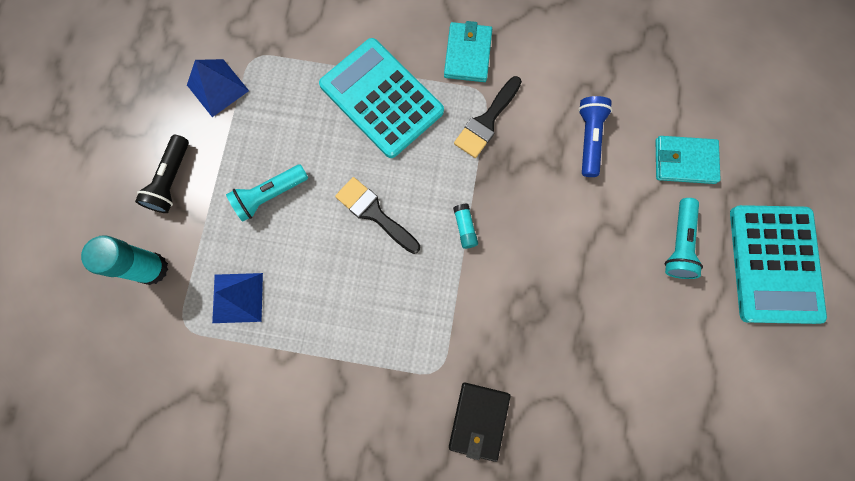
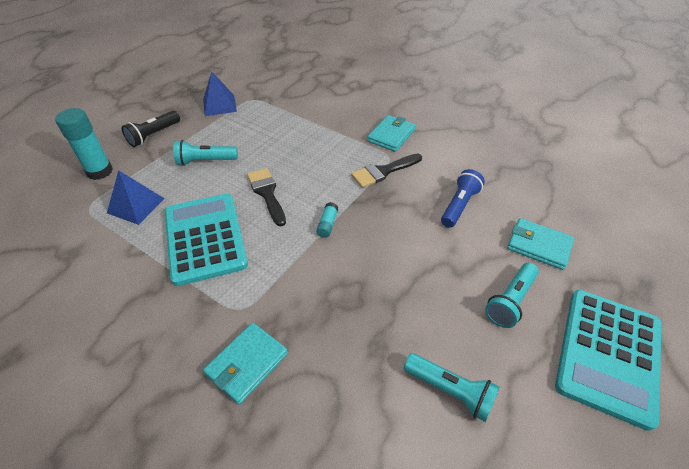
camera: 25 degrees right, 30 degrees down
(381, 98) = (317, 139): turquoise calculator -> turquoise calculator (205, 238)
(479, 420) = (247, 364): black wallet -> turquoise wallet
(659, 361) = (450, 390): none -> turquoise flashlight

